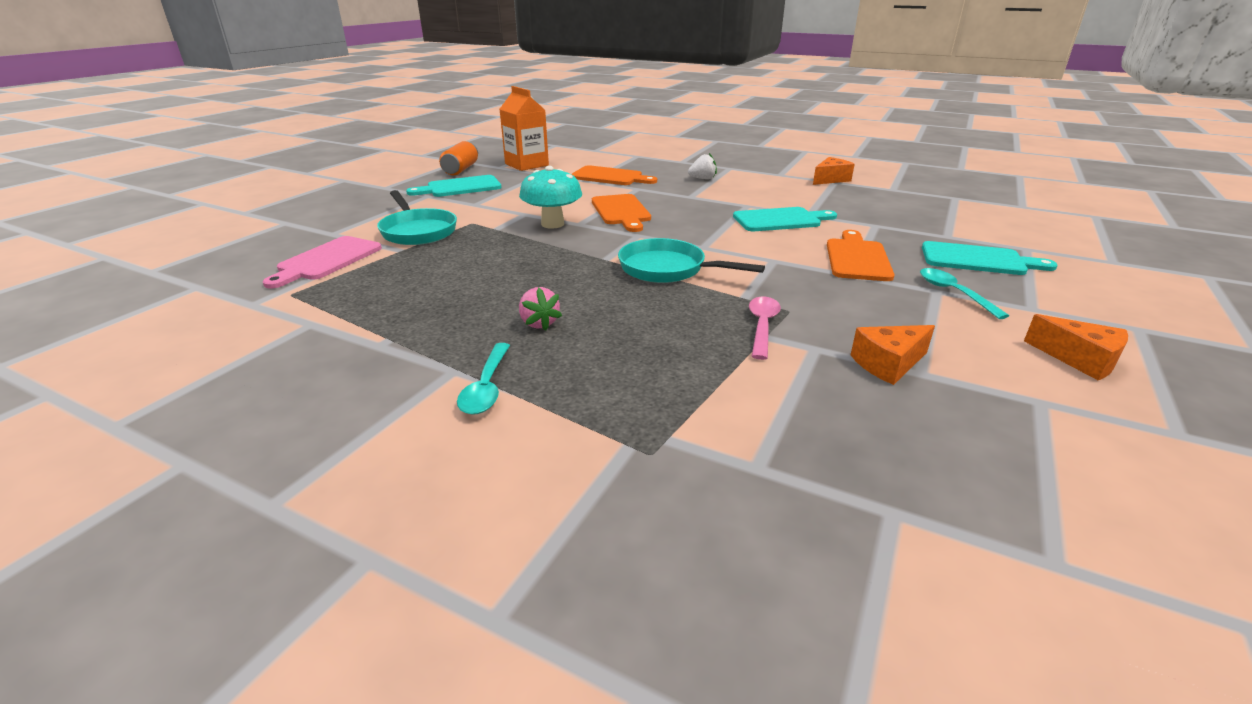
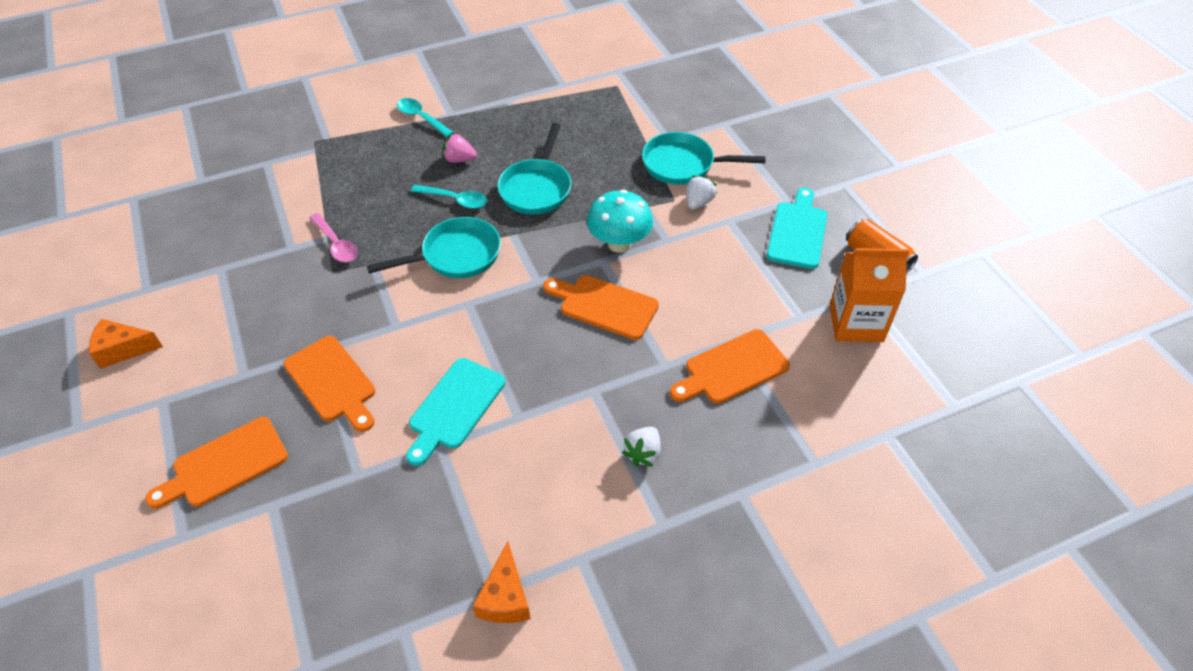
camera: 130 degrees right, 20 degrees up
(326, 260) = (662, 109): pink cutting board -> none
(464, 215) = (698, 202): none -> white strawberry
(530, 271) = (537, 188): none -> turquoise pan
(888, 364) = (241, 263): orange cheese -> none
(953, 293) = (229, 380): turquoise spoon -> turquoise spoon (455, 200)
(978, 260) = (224, 464): turquoise cutting board -> orange cutting board

